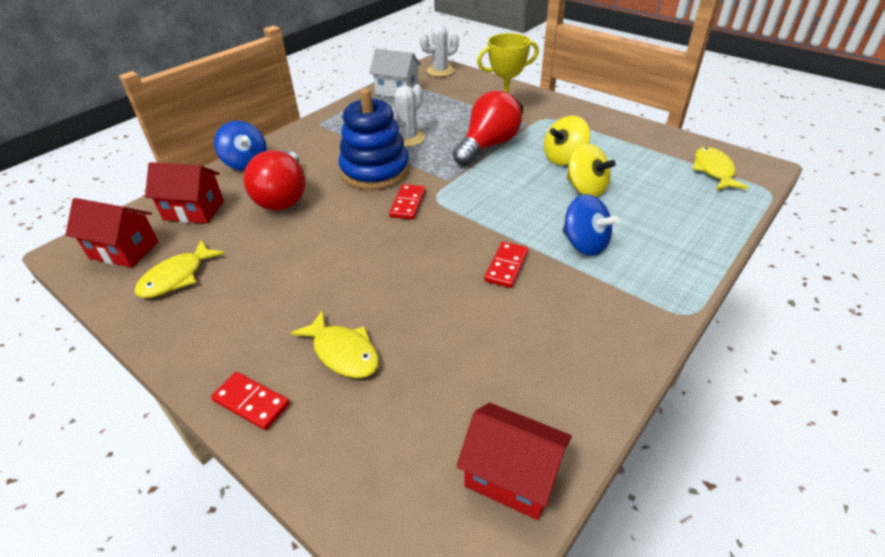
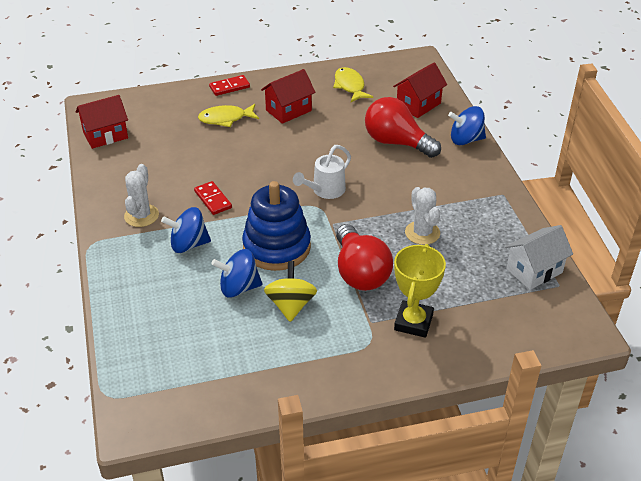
camera: 125 degrees right, 0 degrees up
(124, 250) = (398, 74): red house -> red house (288, 110)
(375, 171) = (386, 194): blue stacking toy -> blue stacking toy (276, 247)
(407, 204) = (325, 191): red domino -> white watering can
(440, 71) = (563, 329): white cactus -> white cactus (141, 216)
(585, 189) = (239, 287): yellow spinning top -> blue spinning top
(713, 170) = (167, 386): yellow fish -> none

